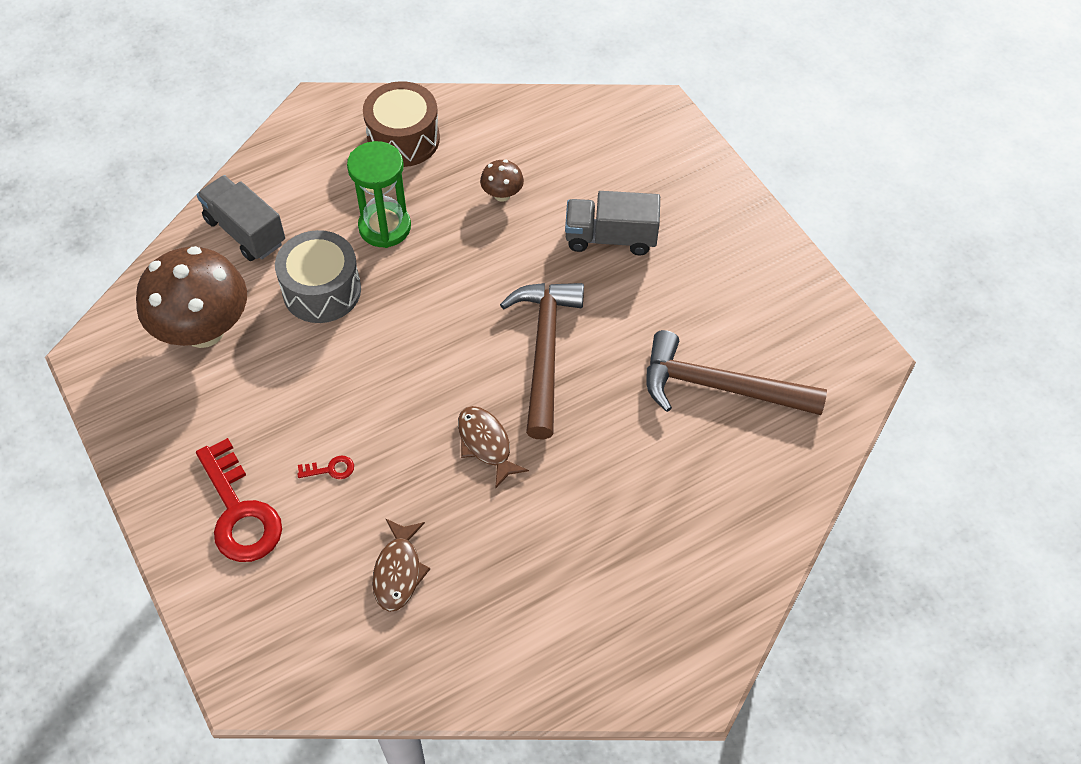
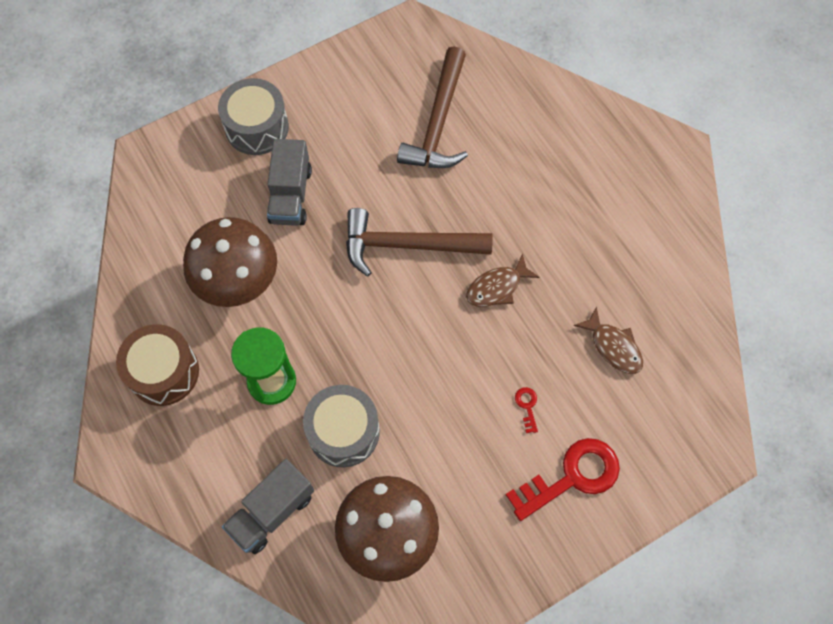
camera: 90 degrees left, 10 degrees up
(398, 571) = (613, 347): brown fish -> brown fish turned 45 degrees clockwise
(502, 195) = (238, 282): brown mushroom -> brown mushroom, size x2.29
(700, 204) = (257, 127): none -> grey drum

